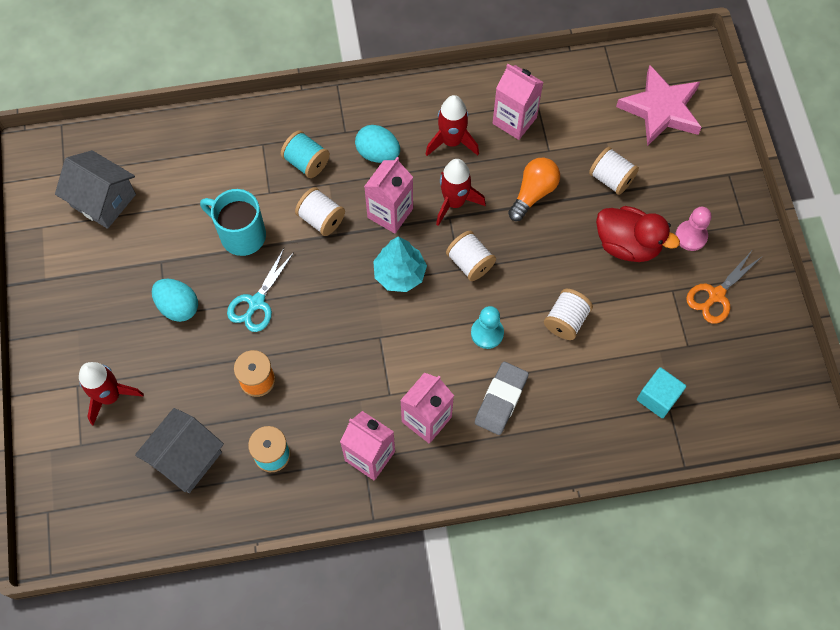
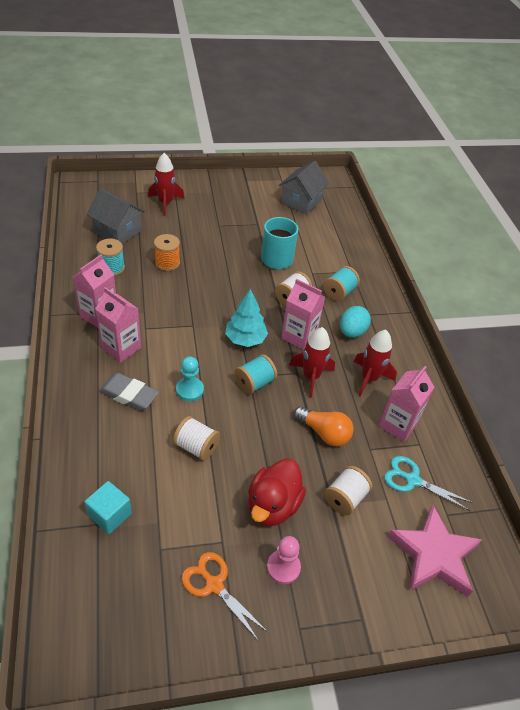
camera: 85 degrees right, 20 degrees down
(178, 306) = (224, 230): turquoise egg -> none
(256, 303) = (225, 264): turquoise scissors -> turquoise scissors (412, 480)
(470, 263) = (254, 383): white spool -> turquoise spool

